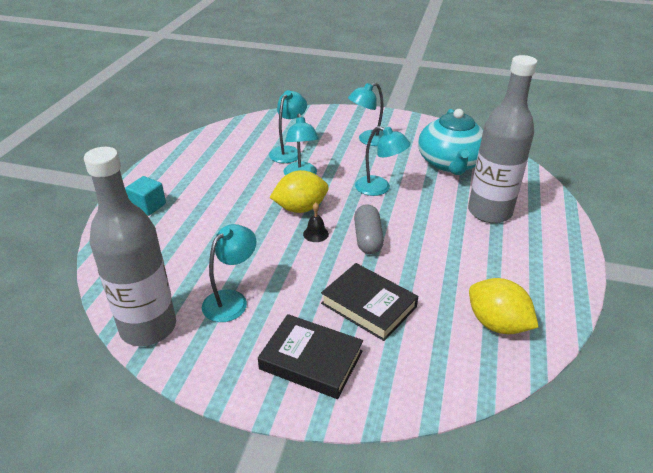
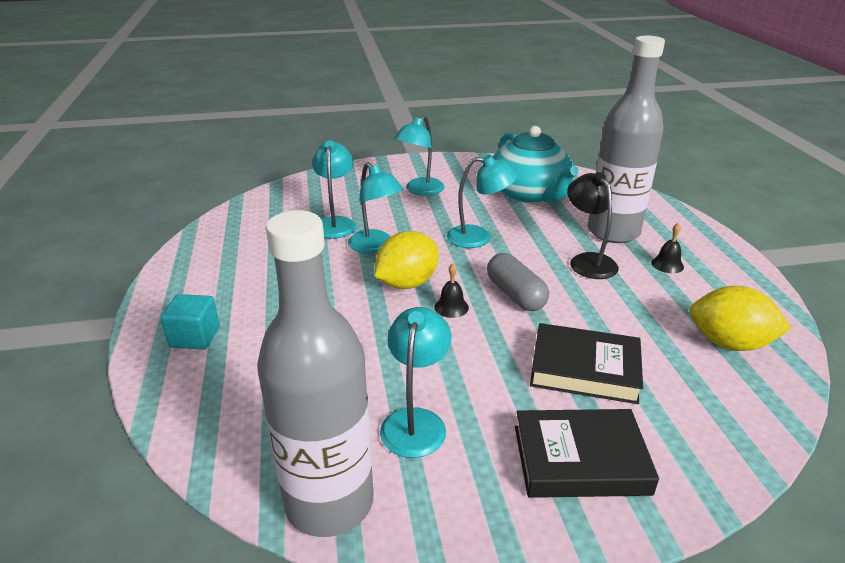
camera: 25 degrees left, 5 degrees down
(446, 229) = (588, 261): none -> black lamp
(509, 250) = (667, 264): none -> black bell

